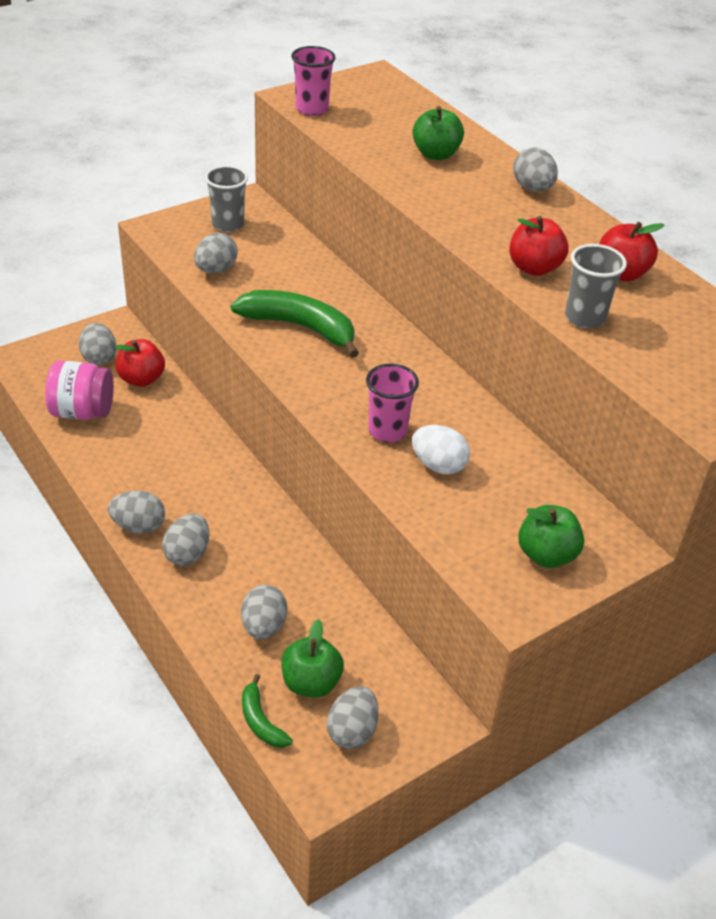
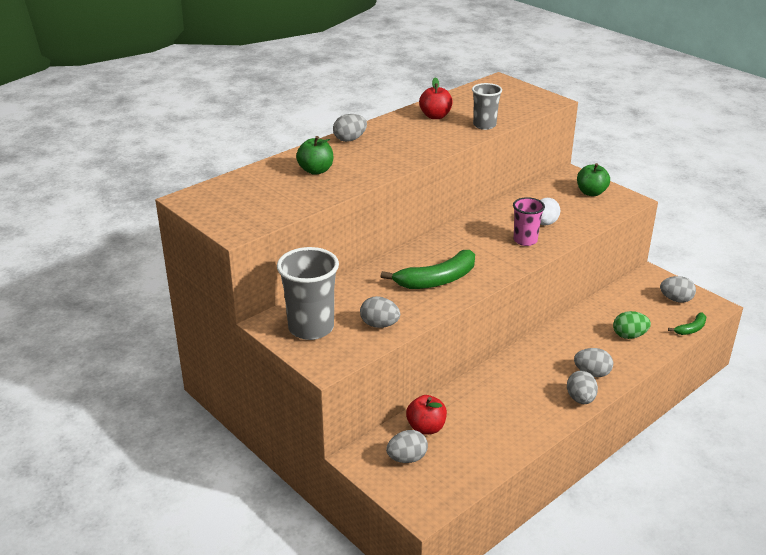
camera: 95 degrees left, 10 degrees down
(82, 411) = (478, 453): pink jar -> none
(228, 224) = (311, 328): grey cup -> grey cup, size x1.66
(264, 626) = (629, 336): grey egg -> green egg
(300, 327) = (437, 280): green banana -> green banana turned 135 degrees counterclockwise
(311, 682) = (656, 315): green apple -> none
(312, 109) = (257, 221): pink cup -> none
(534, 268) = (443, 138): red apple -> none

